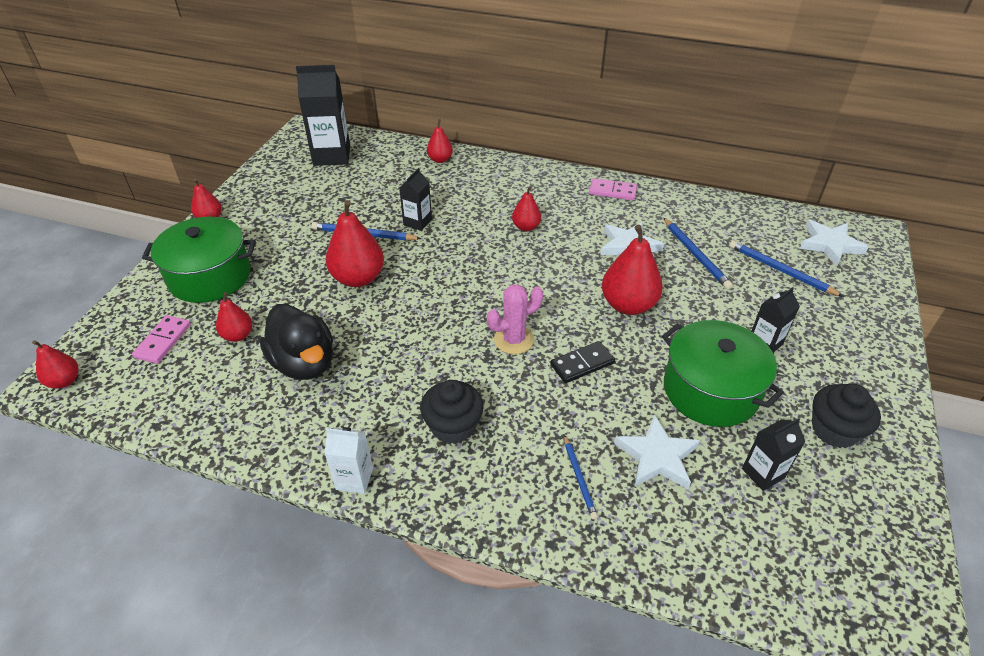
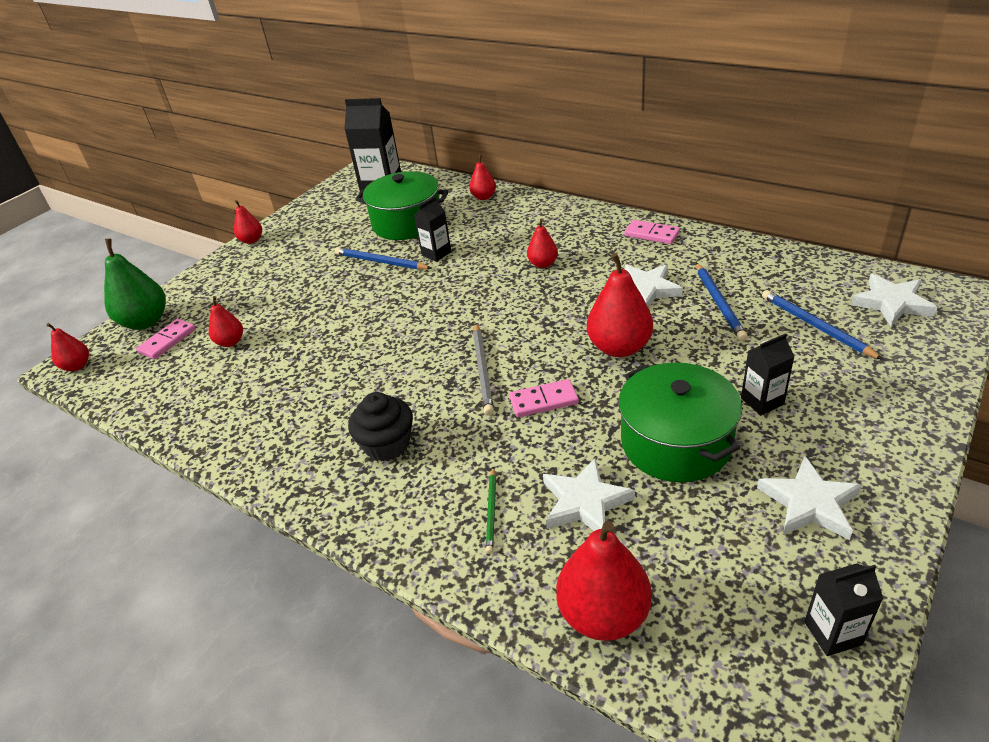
camera: 20 degrees right, 5 degrees down
(126, 321) = (146, 322): none -> green pear
(210, 276) = (230, 289): green pot -> green pot (407, 222)
(304, 363) = (276, 372): black duck -> none
(354, 479) = (275, 480): white carton -> none
(358, 278) = (358, 301): red pear -> red pear (603, 615)
(514, 340) = (483, 370): pink cactus -> grey pencil
(579, 478) = (491, 511): blue pencil -> green pencil
(582, 364) = (543, 401): black domino -> pink domino
(763, 473) = (700, 537): black carton -> black carton (833, 633)
(834, 430) = (809, 503): black cupcake -> white star

